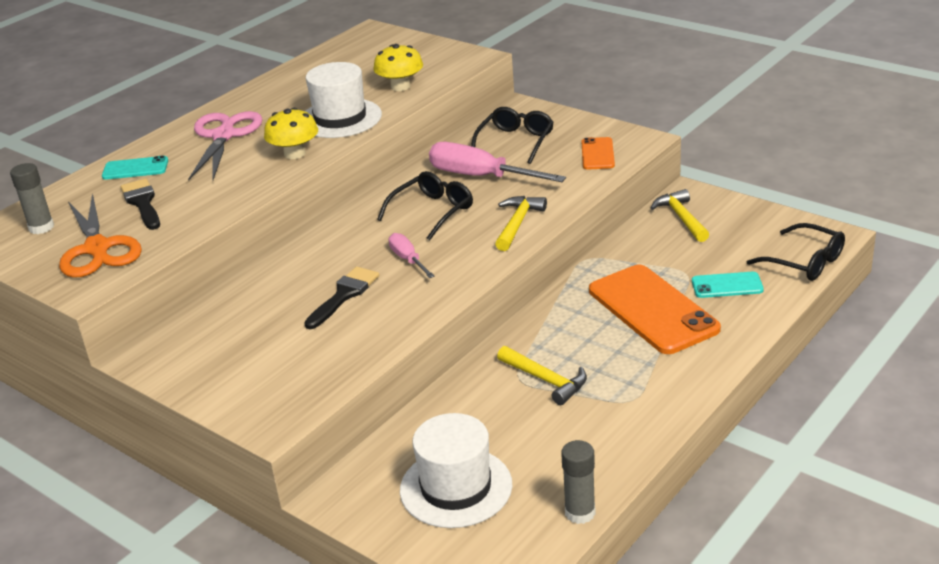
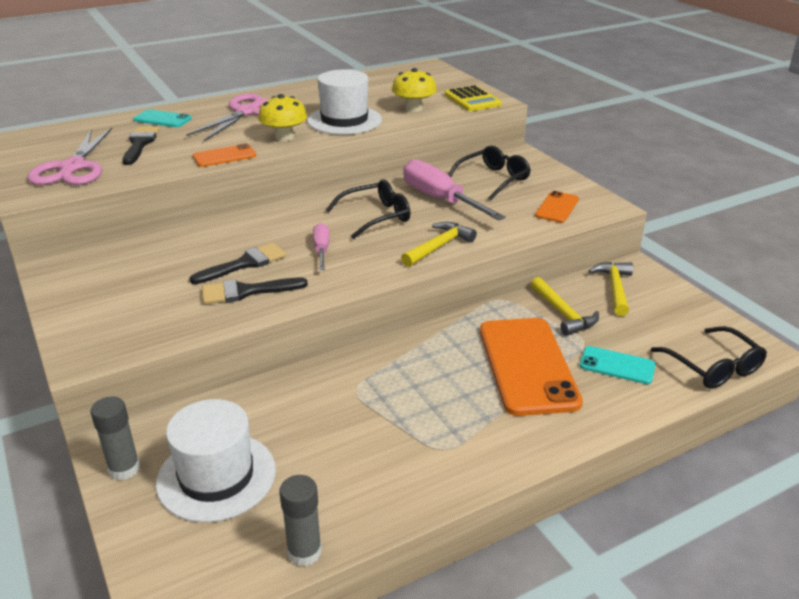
camera: 20 degrees right, 0 degrees up
(41, 227) = (55, 142): grey glue stick -> grey glue stick (124, 468)
(97, 249) = (73, 168): orange scissors -> pink scissors
(252, 191) = (224, 156): none -> orange phone
(371, 320) = (246, 291): none -> black brush
(452, 61) = (472, 100): none -> yellow calculator
(545, 380) = (378, 400): yellow hammer -> yellow hammer (563, 313)

